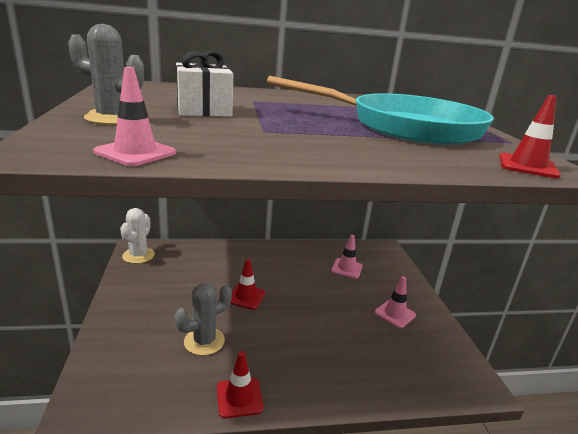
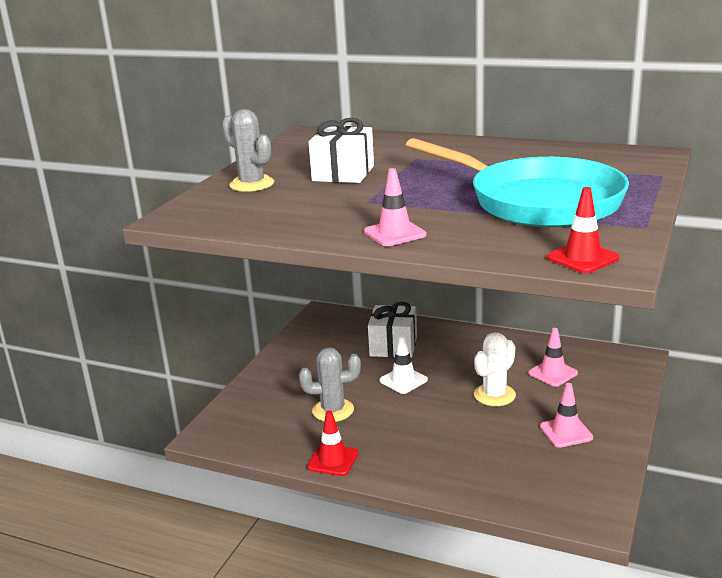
camera: 35 degrees right, 0 degrees up
(135, 153) = (235, 221): pink traffic cone -> pink traffic cone (395, 233)
(138, 255) = (321, 320): white cactus -> white cactus (494, 395)
(216, 268) = (393, 346): none -> white gift
(246, 297) = (403, 380): red traffic cone -> white traffic cone

